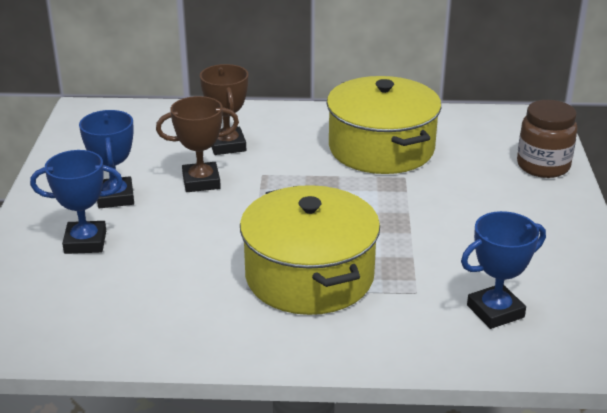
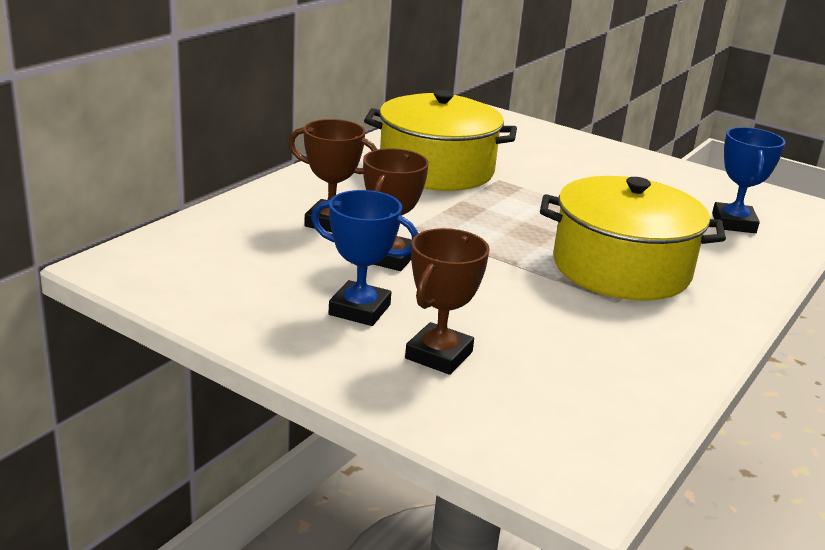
camera: 60 degrees left, 5 degrees down
(85, 242) = (439, 355): blue trophy -> brown trophy
(543, 166) = (543, 135): brown jar -> none

